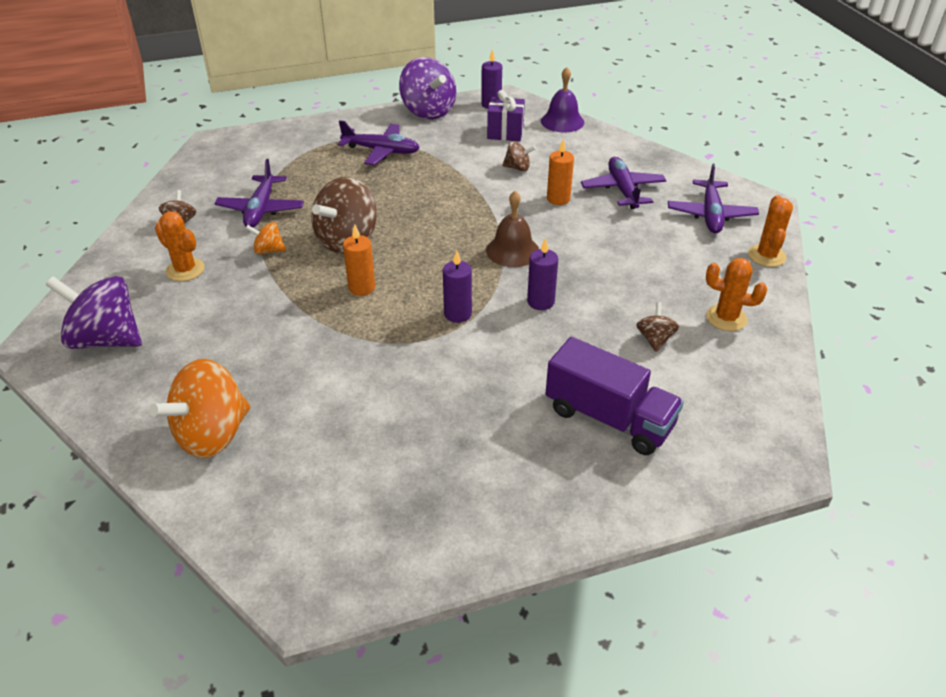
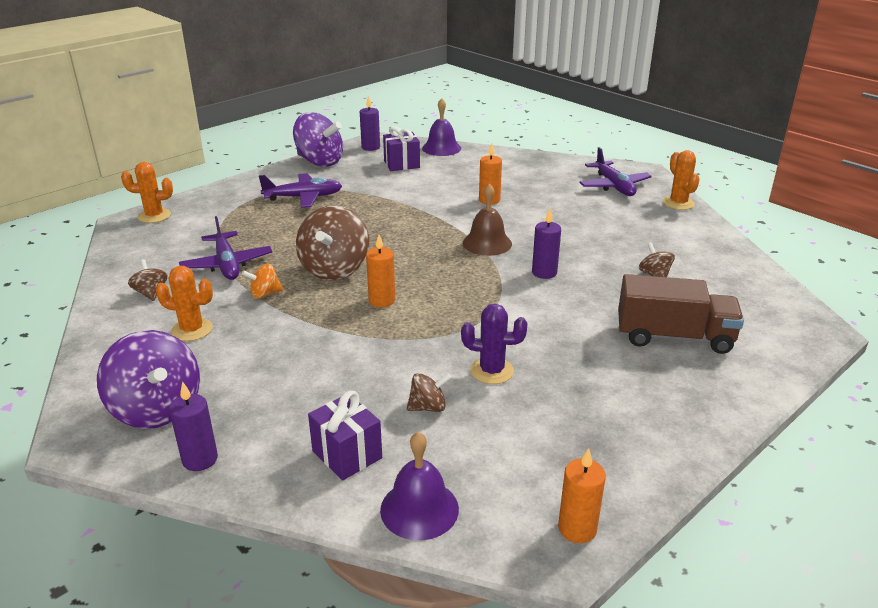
camera: 25 degrees left, 10 degrees down
(106, 339) = (157, 409): purple spinning top -> purple spinning top turned 120 degrees counterclockwise
(212, 434) = (347, 454): orange spinning top -> purple gift
(228, 508) = (419, 509): none -> purple bell
(339, 581) = (577, 529): none -> orange candle
(398, 395) = (492, 371): none -> purple cactus
(457, 314) = (485, 298): purple candle -> purple candle (200, 459)
(517, 168) = (435, 186): brown spinning top -> brown spinning top (428, 407)
(609, 418) = (674, 337): purple truck -> brown truck
(622, 190) = (533, 184): purple plane -> none
(726, 318) = (690, 249): orange cactus -> orange cactus (154, 216)

